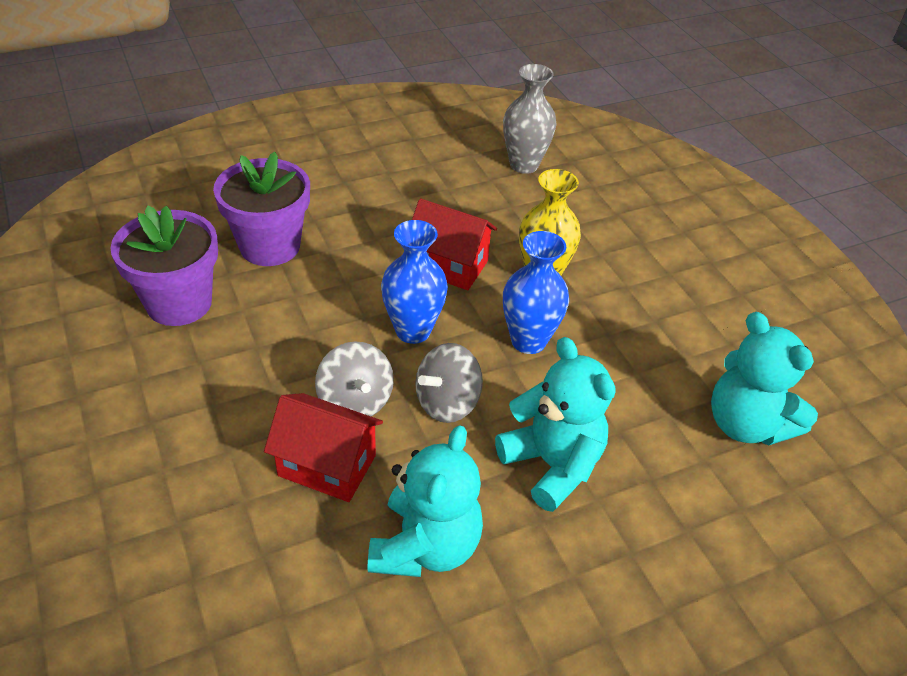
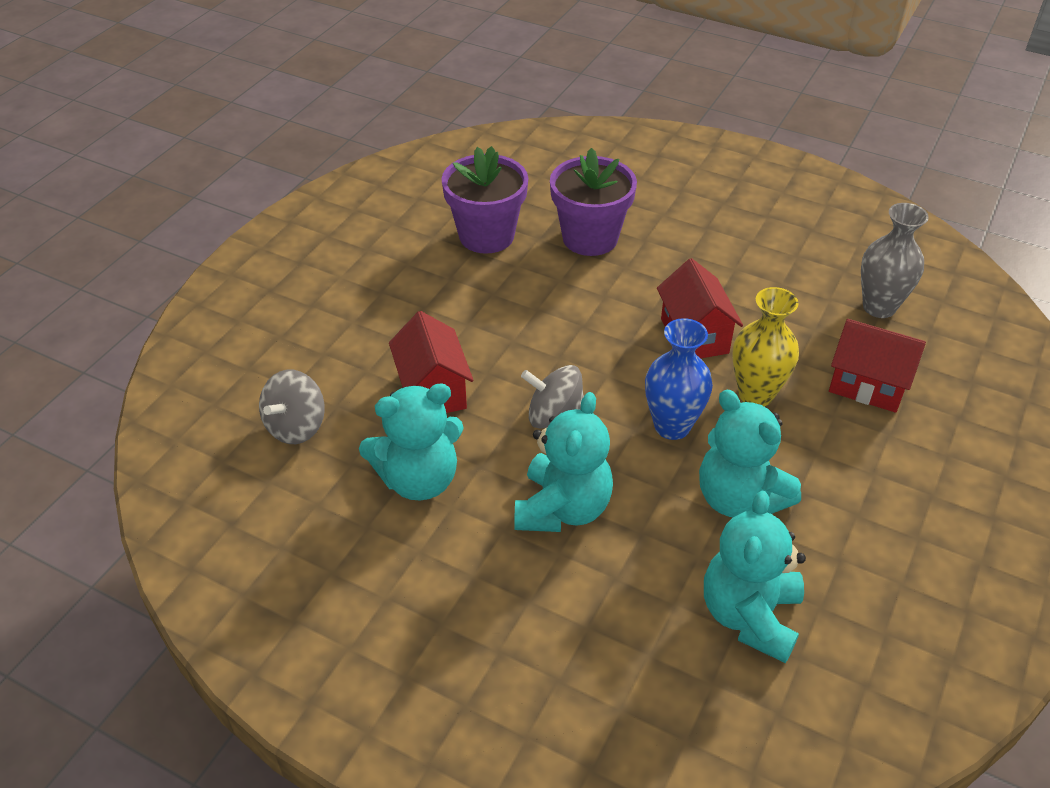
camera: 55 degrees right, 0 degrees up
(355, 401) = (501, 370): grey spinning top -> grey spinning top (296, 427)
(413, 330) = (601, 357): blue vase -> none
(589, 220) = (867, 385): none -> red house
(633, 354) = (739, 498): none -> turquoise teddy bear

